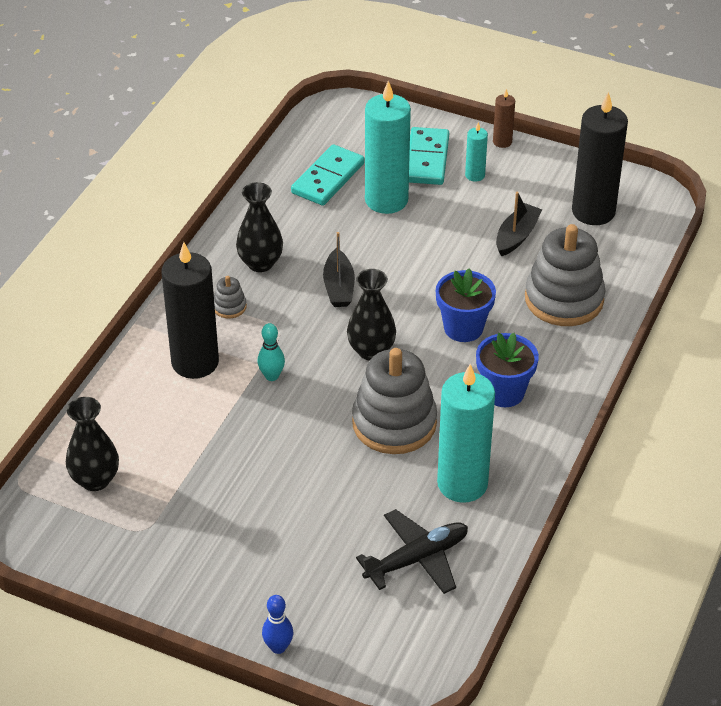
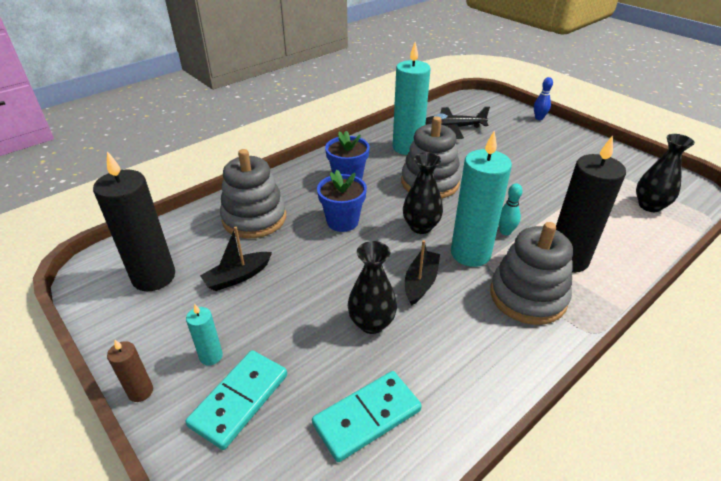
camera: 155 degrees left, 5 degrees down
(229, 307) = (528, 296): grey stacking toy -> grey stacking toy, size x2.35
(260, 263) = (486, 330): black vase -> black vase (371, 323)
(386, 200) = (322, 359): turquoise candle -> turquoise candle (470, 253)

